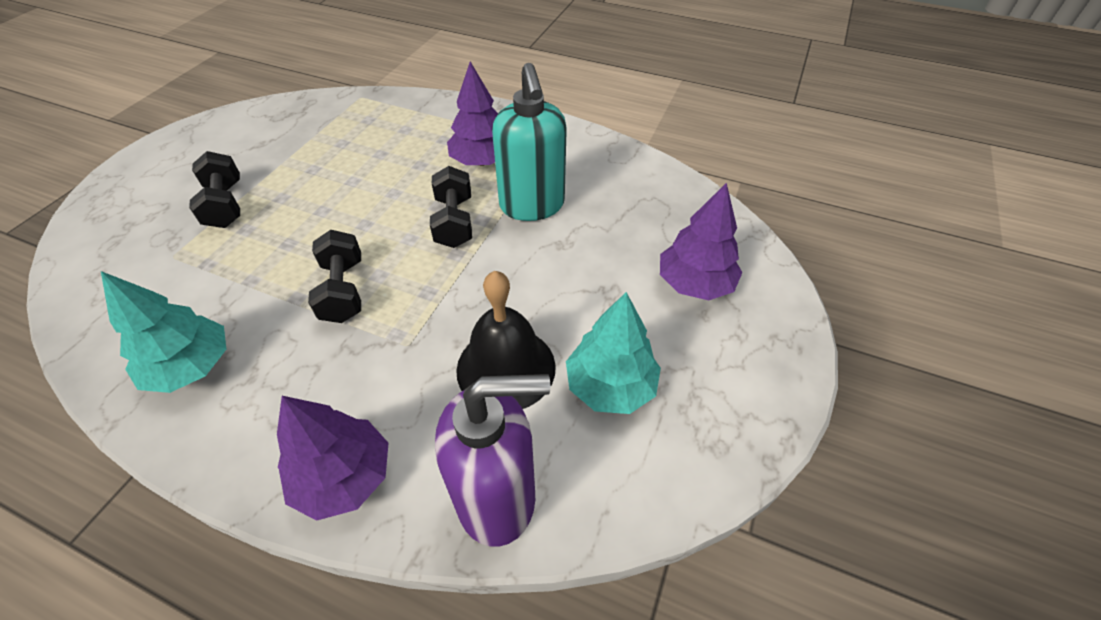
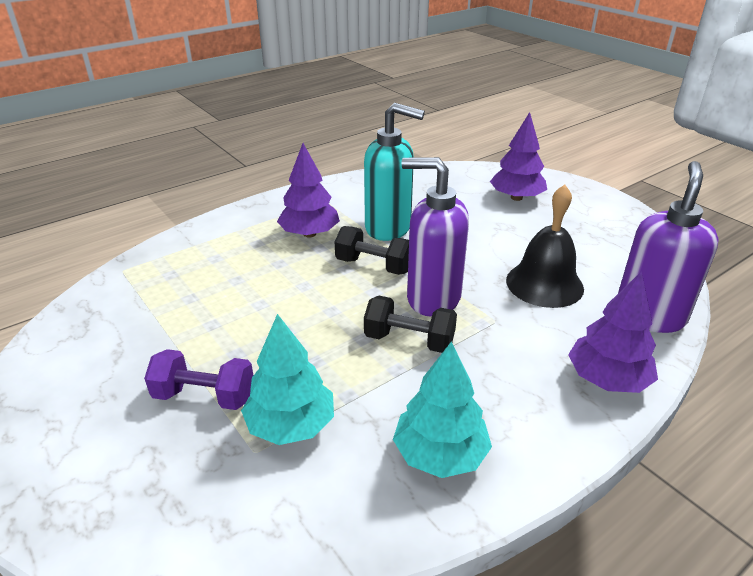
camera: 60 degrees left, 15 degrees down
(225, 205) = (204, 396): black dumbbell -> purple dumbbell
(422, 283) = (432, 298): none -> purple soap dispenser
(610, 386) = (581, 251): turquoise tree -> turquoise tree (291, 425)

